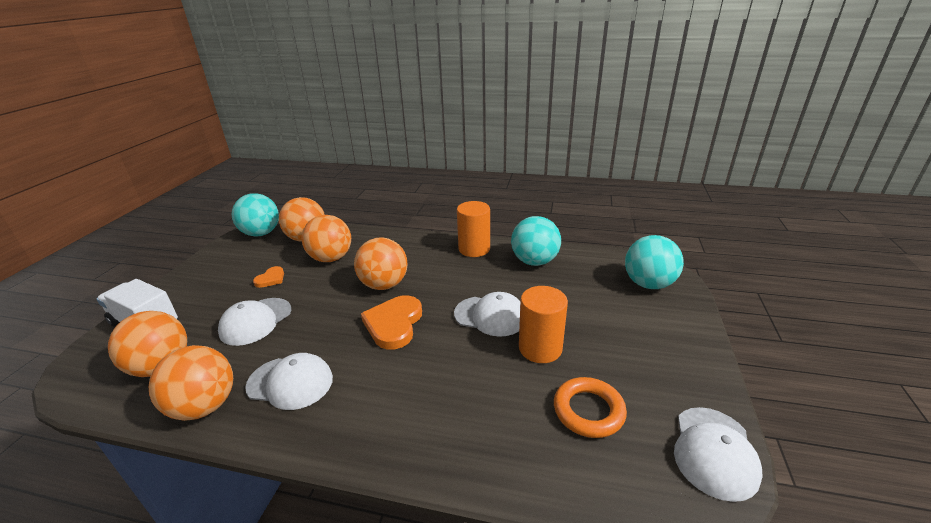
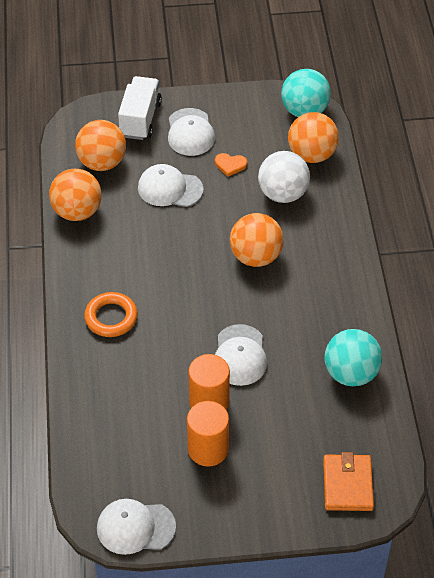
camera: 70 degrees right, 20 degrees up
(290, 382) = (114, 248): white cap -> white cap (190, 132)
(331, 258) = (283, 194): orange ball -> white ball
(394, 324) = (202, 286): orange heart -> none
(474, 249) = (353, 311): orange cylinder -> orange cylinder (208, 449)
(588, 411) = (149, 445): orange ring -> orange ring (111, 317)
(648, 284) = (347, 484): turquoise ball -> orange wallet

